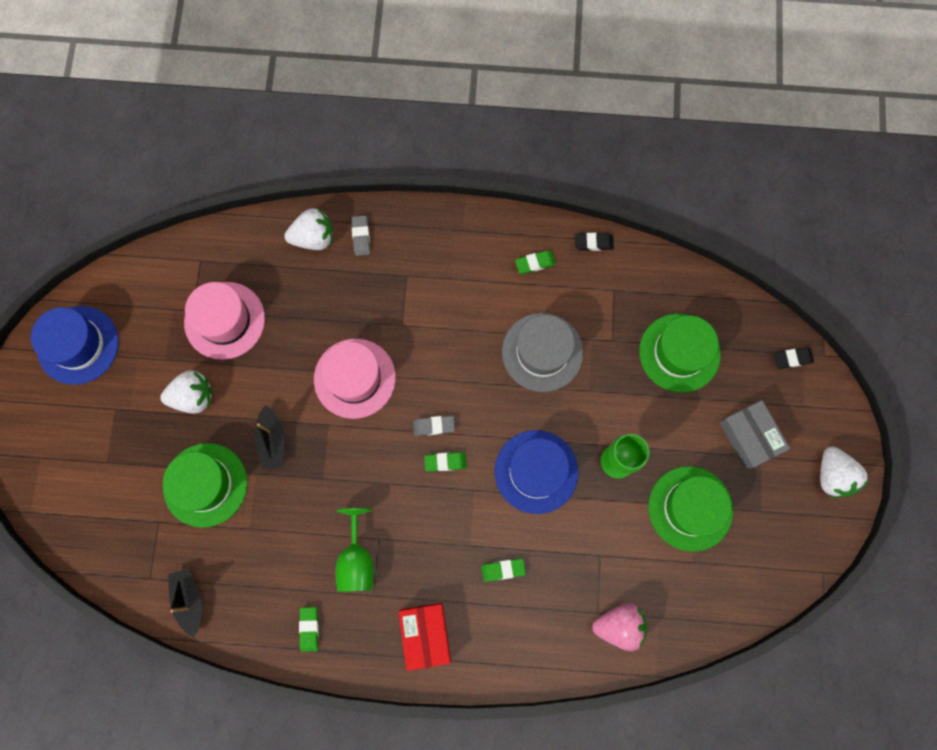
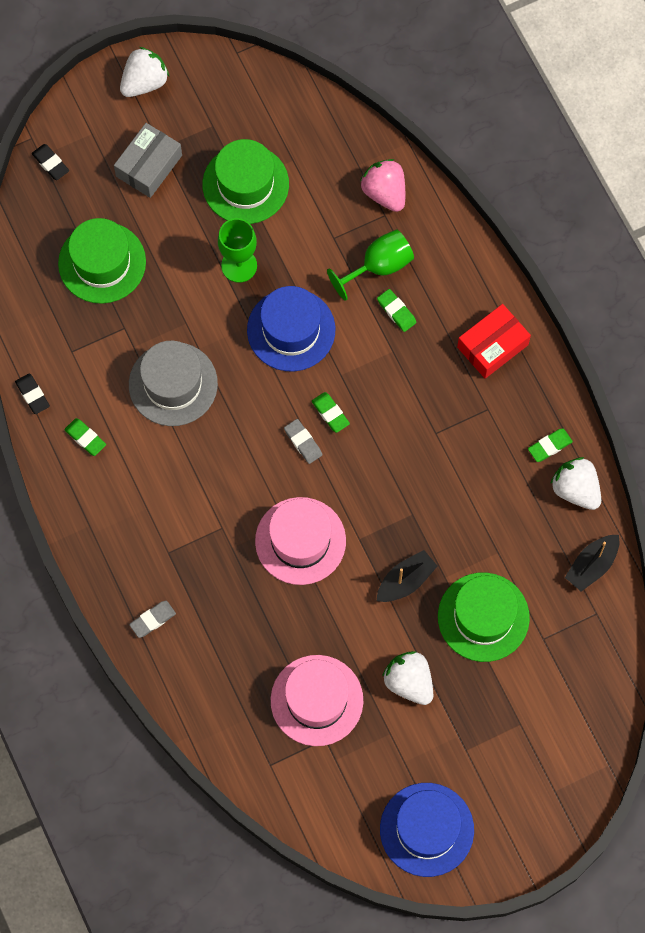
camera: 120 degrees left, 5 degrees down
(313, 238) = (180, 666): white strawberry -> white strawberry (575, 489)
(356, 560) = (466, 440): green goblet -> green goblet (379, 266)

